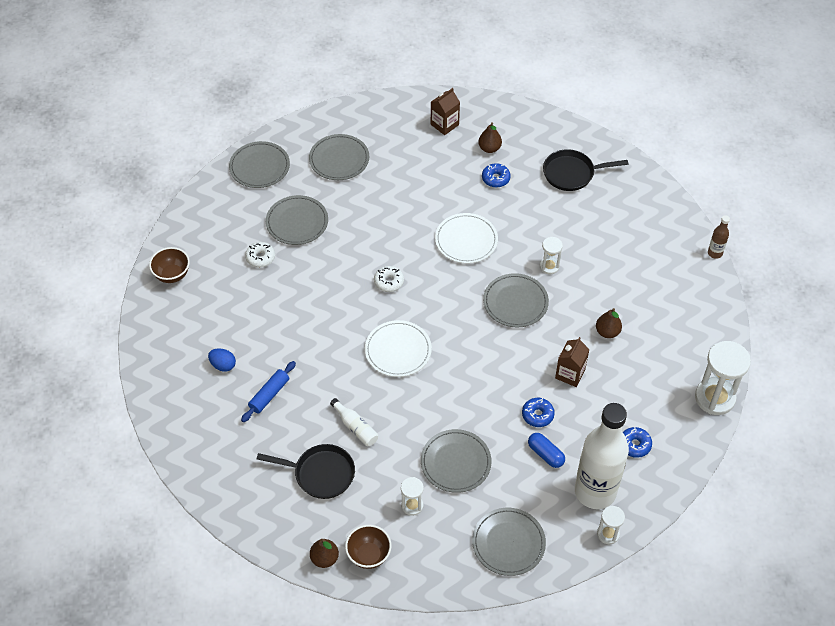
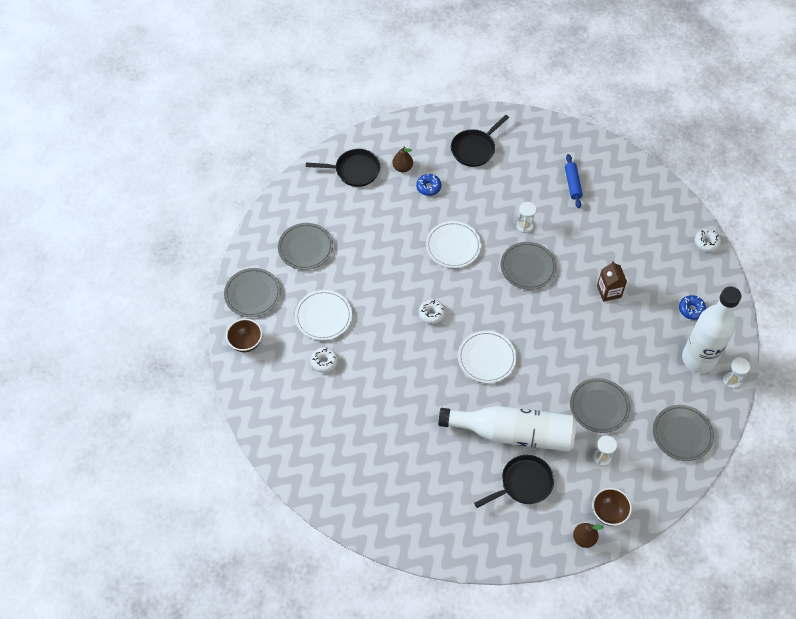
camera: 40 degrees left, 5 degrees up
(172, 275) = (273, 422): brown bowl -> brown bowl (246, 343)
(223, 365) = (379, 460): blue egg -> none
(269, 395) = (433, 456): blue rolling pin -> blue rolling pin (572, 184)
(297, 222) = (323, 316): grey plate -> white plate
(355, 427) = (513, 433): white bottle -> white bottle, size x2.48
(444, 124) = (354, 170): brown carton -> black pan
(537, 415) = (616, 334): blue donut -> none
(545, 454) = (646, 357): blue capsule -> none
(607, 332) = (603, 245): brown pear -> none
(715, 253) = (615, 144): brown bottle -> none
(715, 398) = (706, 242): white hourglass -> white donut

